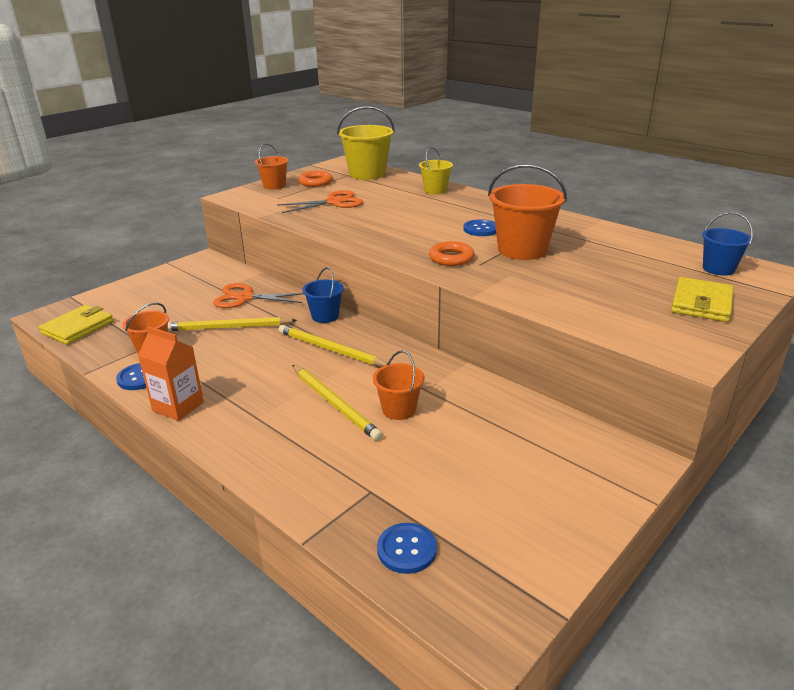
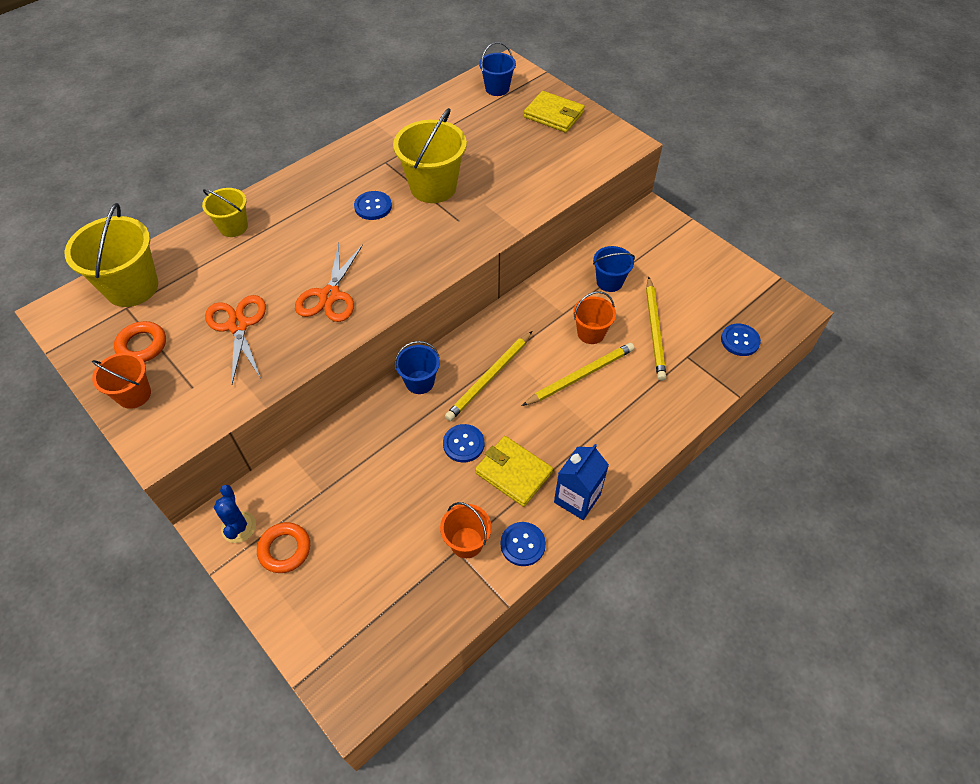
camera: 85 degrees left, 25 degrees up
(78, 327) = (394, 646): yellow wallet -> yellow wallet (513, 472)
(178, 406) = (577, 498): orange carton -> blue carton
(199, 265) = (238, 527): none -> blue cactus
(228, 327) = (428, 471): yellow pencil -> yellow pencil (654, 330)
(245, 297) = (355, 461): orange scissors -> orange scissors (329, 296)
(254, 342) = (463, 444): none -> blue button
(451, 258) = (441, 237): orange ring -> orange ring (285, 549)
(487, 422) = (609, 282): none -> blue bucket
(522, 250) = (433, 187): orange bucket -> yellow bucket

